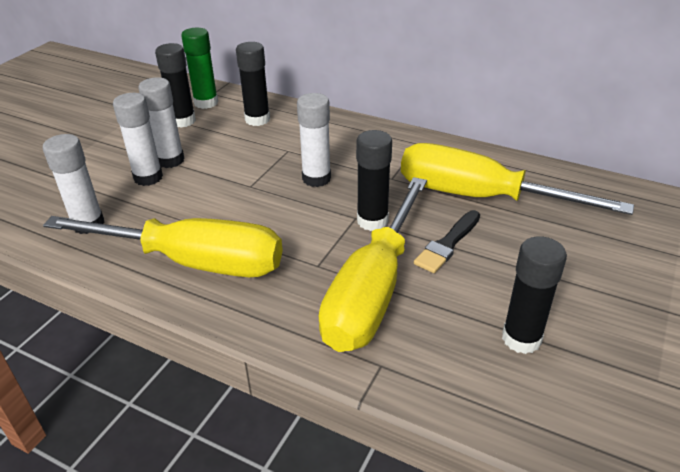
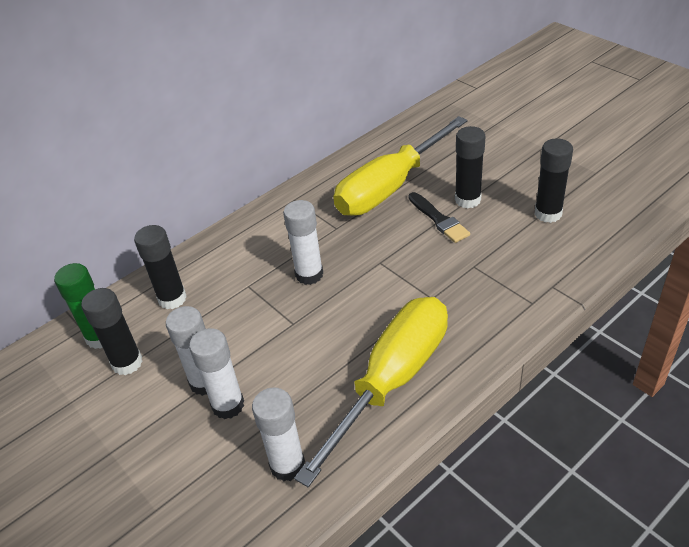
camera: 65 degrees left, 5 degrees up
(372, 221) = (390, 253): black glue stick -> black glue stick (467, 200)
(373, 290) = (474, 272): yellow screwdriver -> none

